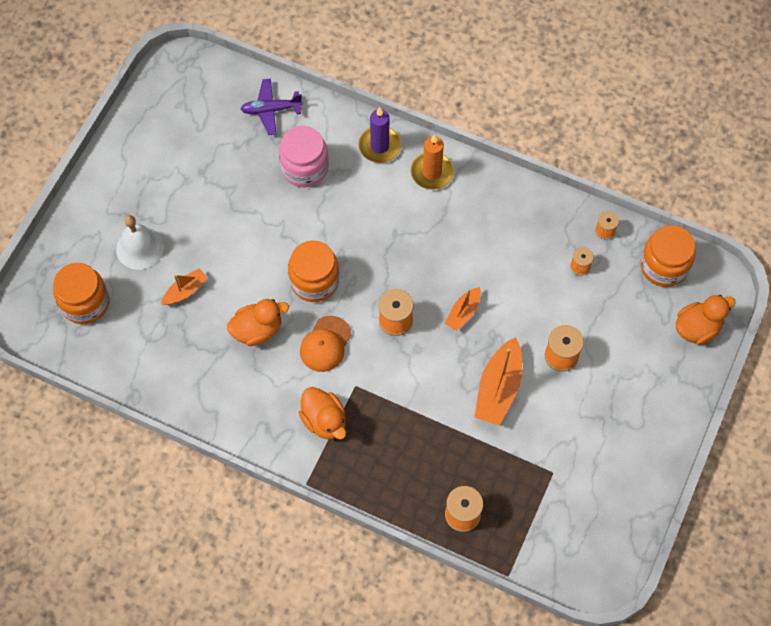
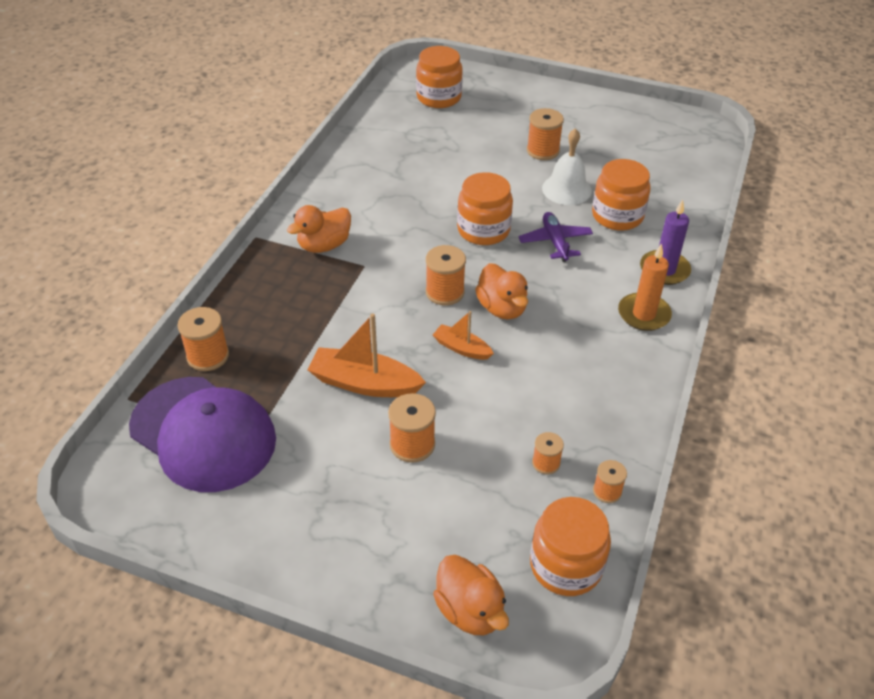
camera: 85 degrees right, 20 degrees down
(140, 248) = (499, 121): white bell -> white bell (566, 189)
(185, 291) = (459, 150): orange boat -> none
(197, 214) = (543, 151): none -> orange spool
(257, 330) = (422, 195): orange duck -> orange duck (502, 308)
(271, 110) = (679, 189): purple plane -> purple plane (555, 242)
(304, 168) = (617, 216): pink jar -> orange jar
(325, 344) = (411, 241): orange cap -> none
(547, 510) = (203, 433): none -> purple cap

